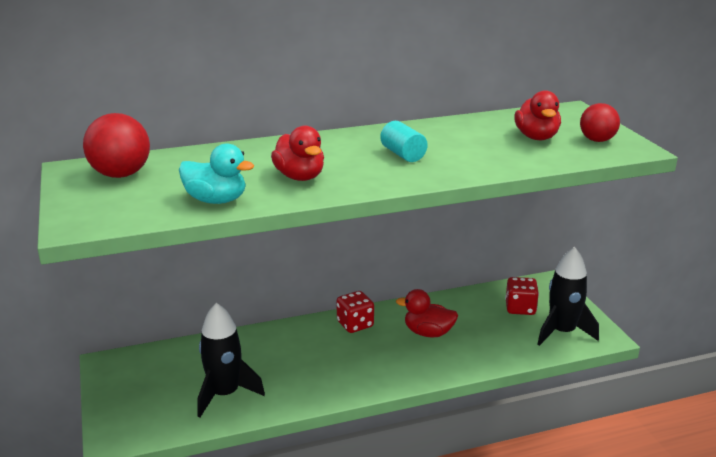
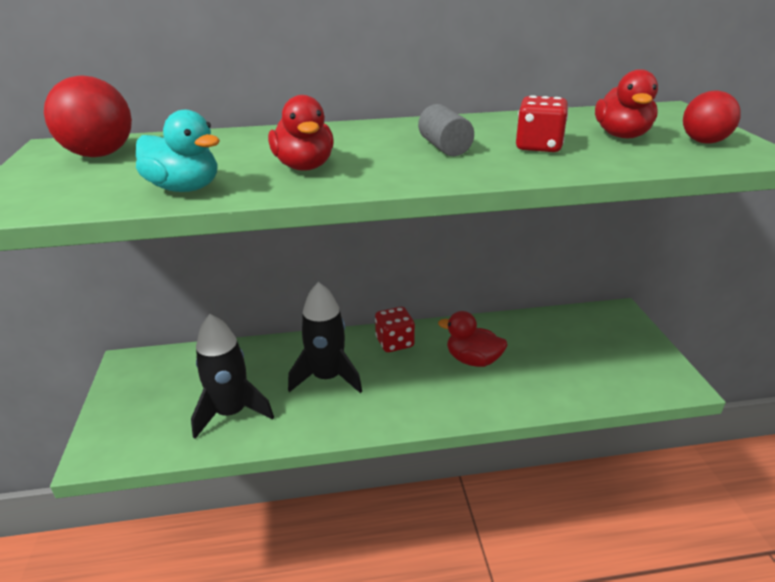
camera: 10 degrees right, 5 degrees up
(403, 154) = (444, 147): turquoise cylinder -> grey cylinder
(520, 308) = (582, 340): red dice -> red dice (538, 146)
(562, 332) = (629, 373): black rocket -> black rocket (327, 377)

